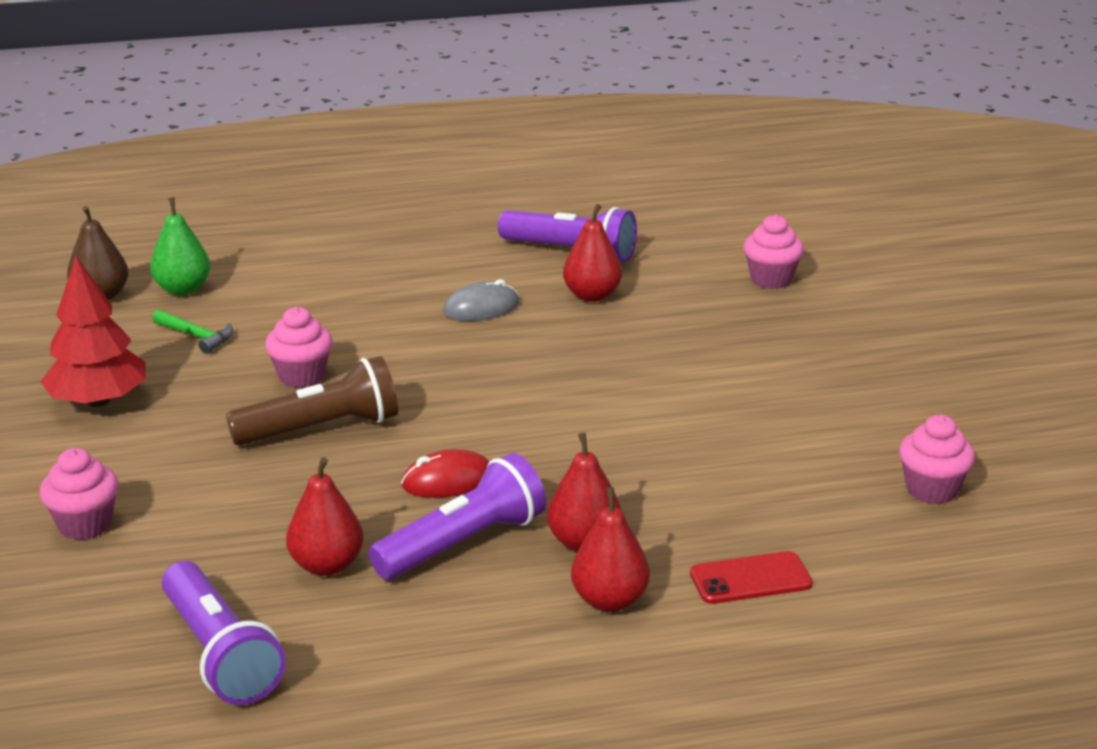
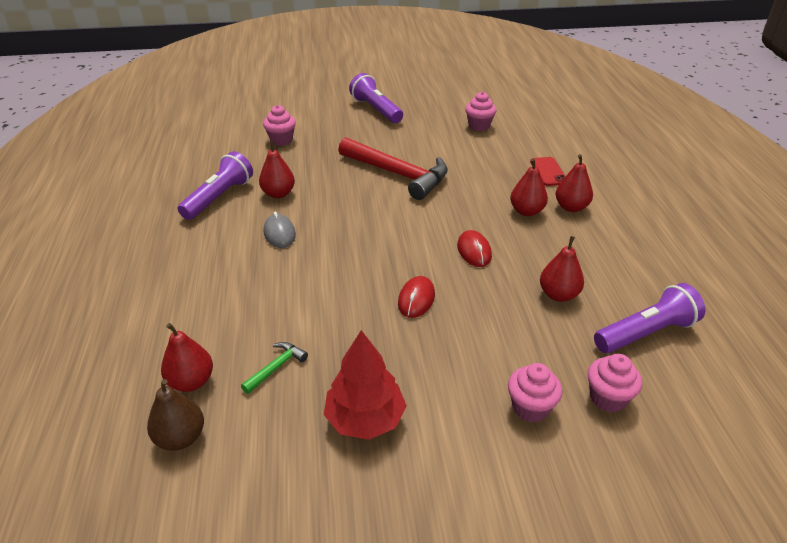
camera: 85 degrees left, 10 degrees up
(183, 289) = (191, 381): green pear -> red pear
(301, 376) = (349, 309): pink cupcake -> pink cupcake (607, 398)
(322, 429) = (416, 299): brown flashlight -> red mouse
(463, 543) = (532, 247): purple flashlight -> purple flashlight (376, 110)
(685, 398) = (398, 174): none -> red hammer

